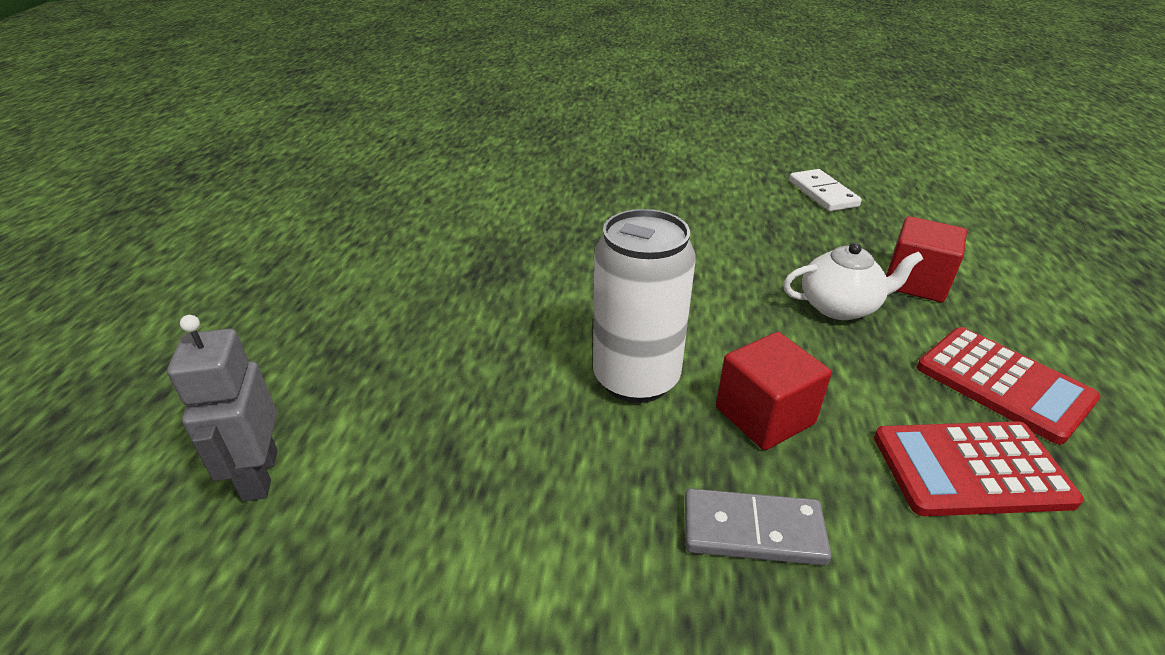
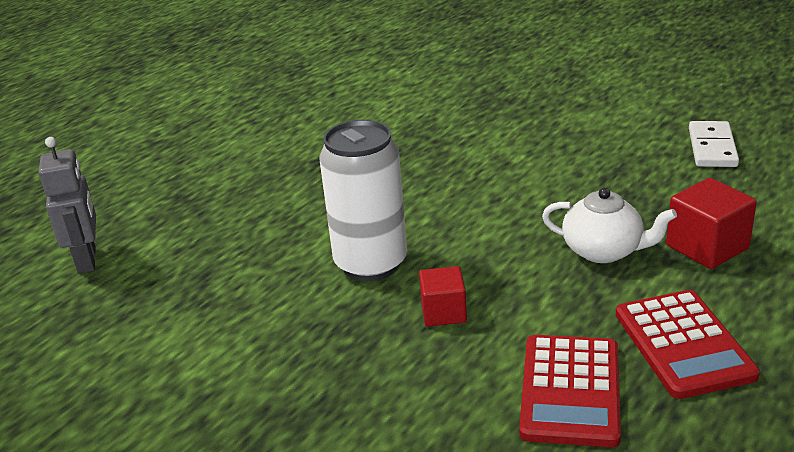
camera: 30 degrees right, 5 degrees down
(259, 475) = (87, 260): grey robot -> grey robot turned 150 degrees clockwise
(753, 531) = (357, 377): grey domino -> none
(764, 415) = (443, 312): red cube -> red cube, size x0.67
(970, 469) = (570, 391): red calculator -> red calculator turned 105 degrees counterclockwise

